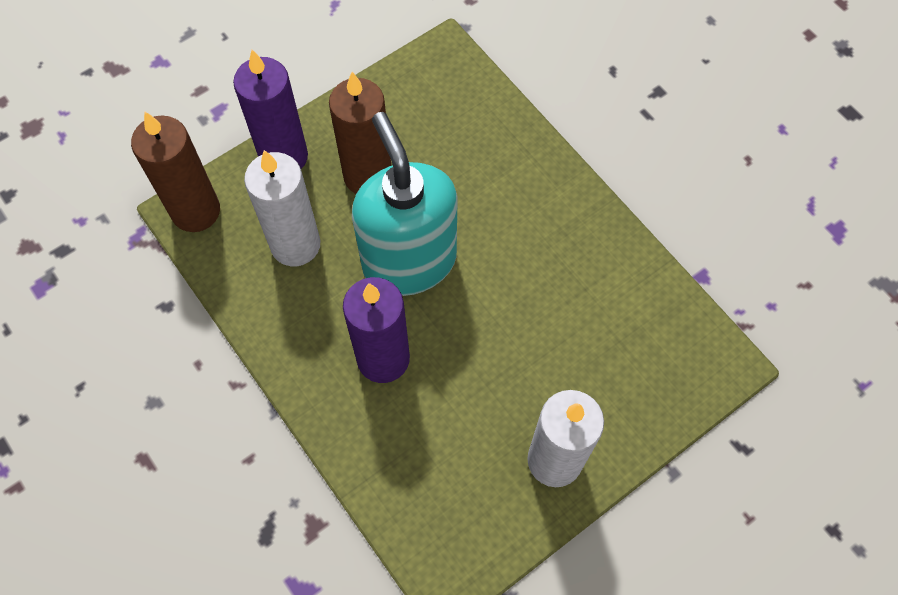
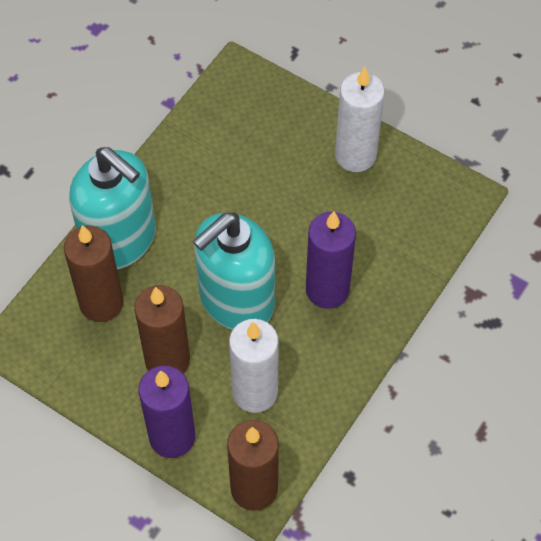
camera: 110 degrees left, 5 degrees down
(458, 136) = (101, 303): none -> brown candle
(527, 172) = (120, 240): none -> turquoise soap dispenser

